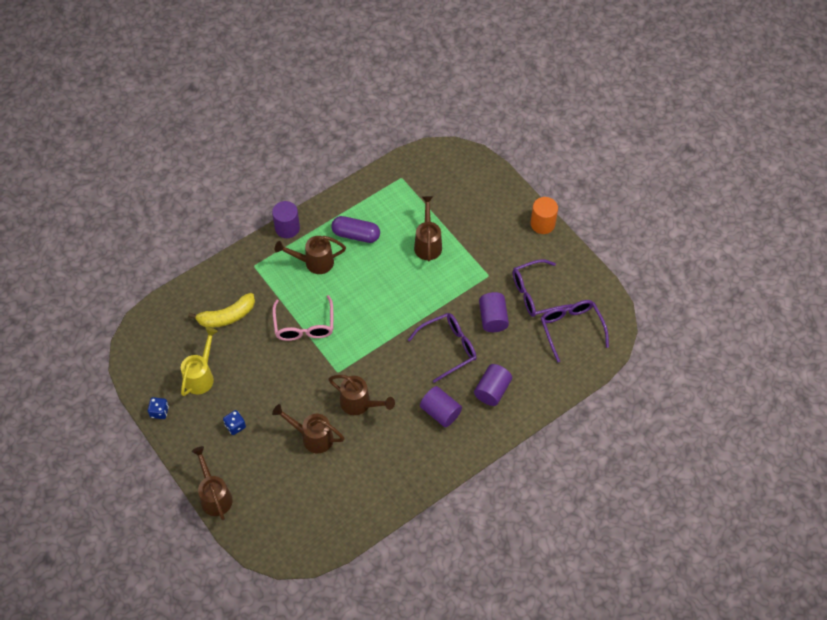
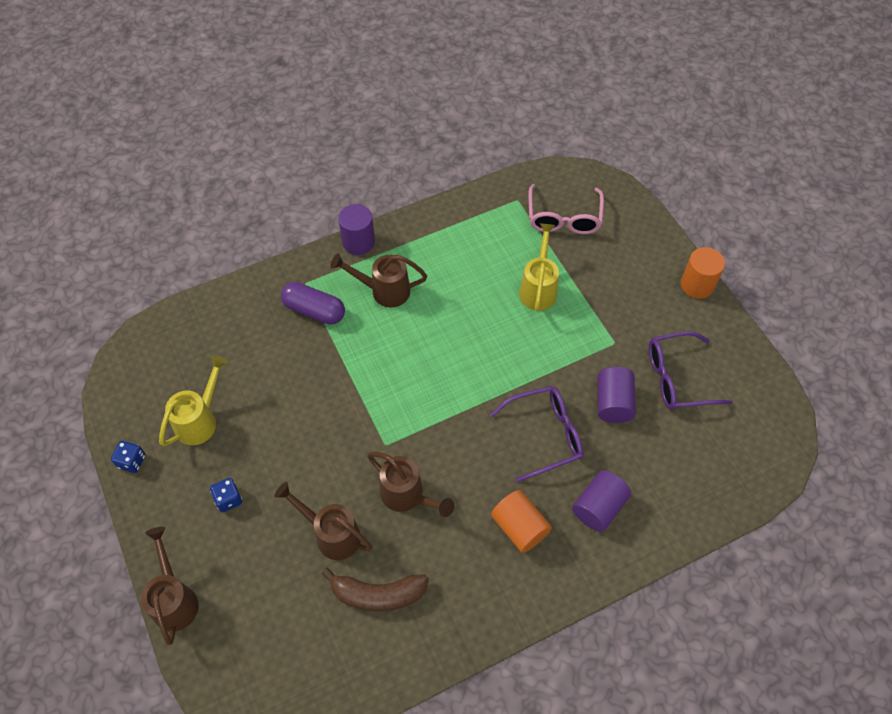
camera: 10 degrees right, 0 degrees up
(227, 316) = (254, 344): yellow banana -> none
(304, 325) = (353, 372): pink glasses -> pink glasses (564, 217)
(352, 470) = (378, 594): none -> brown banana
(356, 235) = (445, 263): purple capsule -> purple capsule (314, 310)
(428, 243) = (538, 288): brown watering can -> yellow watering can
(440, 412) = (519, 527): purple cylinder -> orange cylinder
(571, 329) = (722, 435): purple glasses -> none

